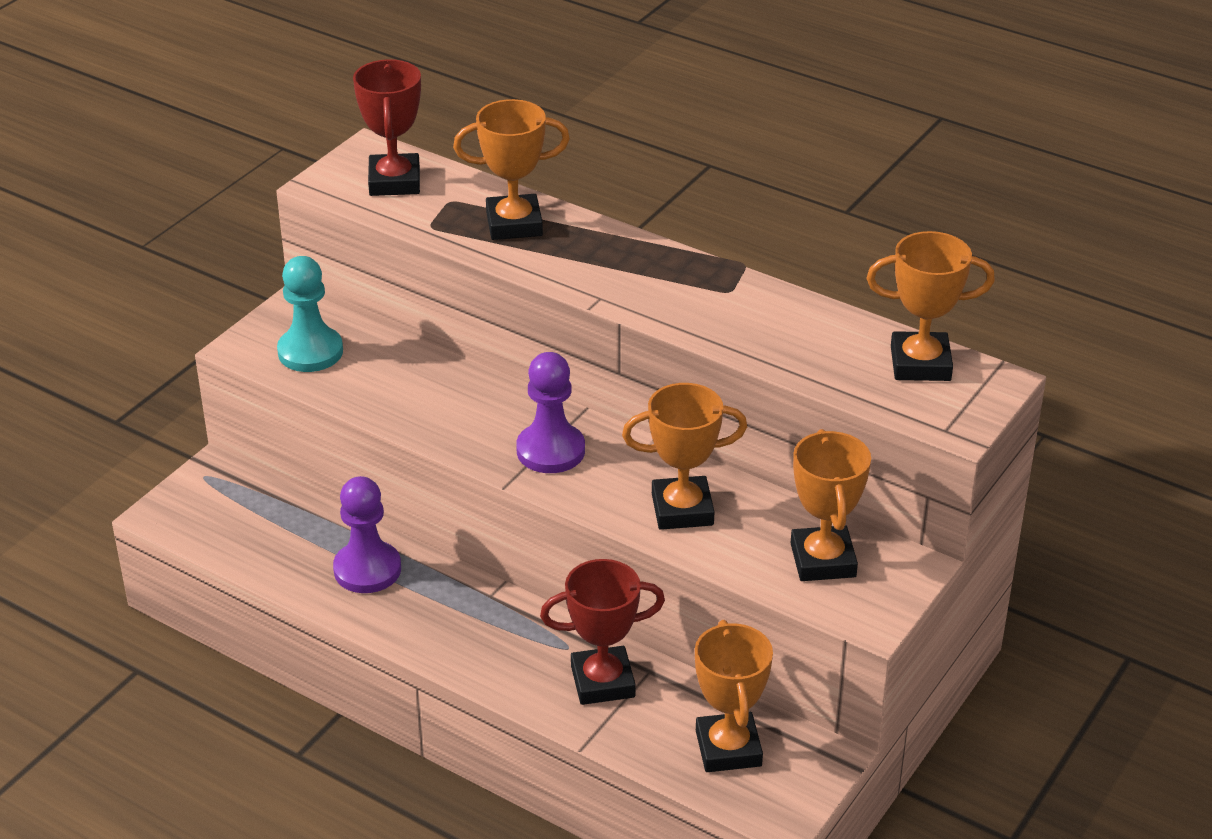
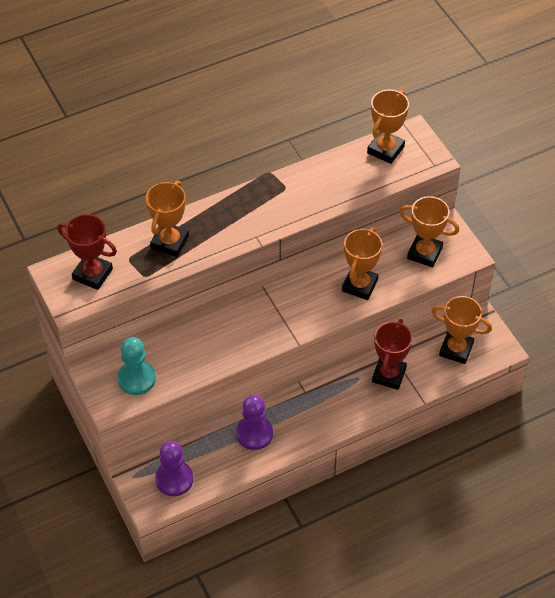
camera: 60 degrees left, 15 degrees up
(550, 451) = (285, 314): purple pawn -> purple pawn (174, 479)

